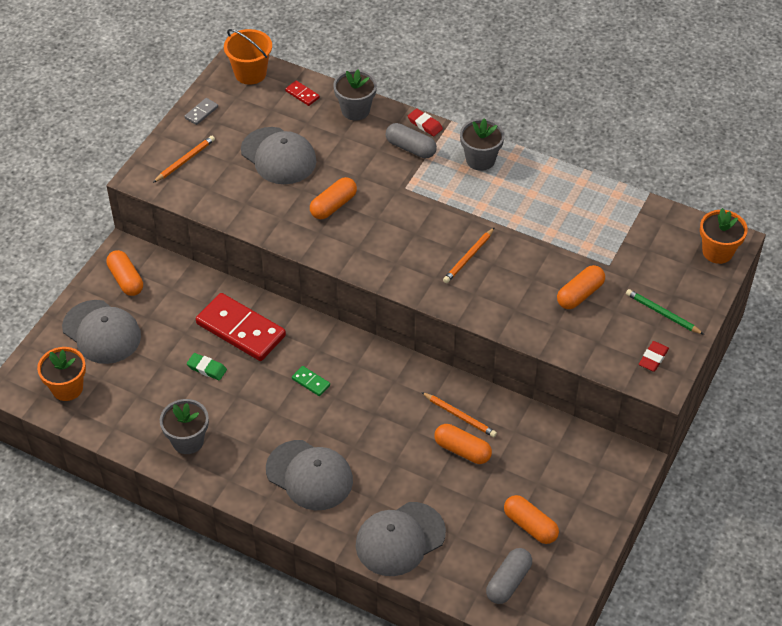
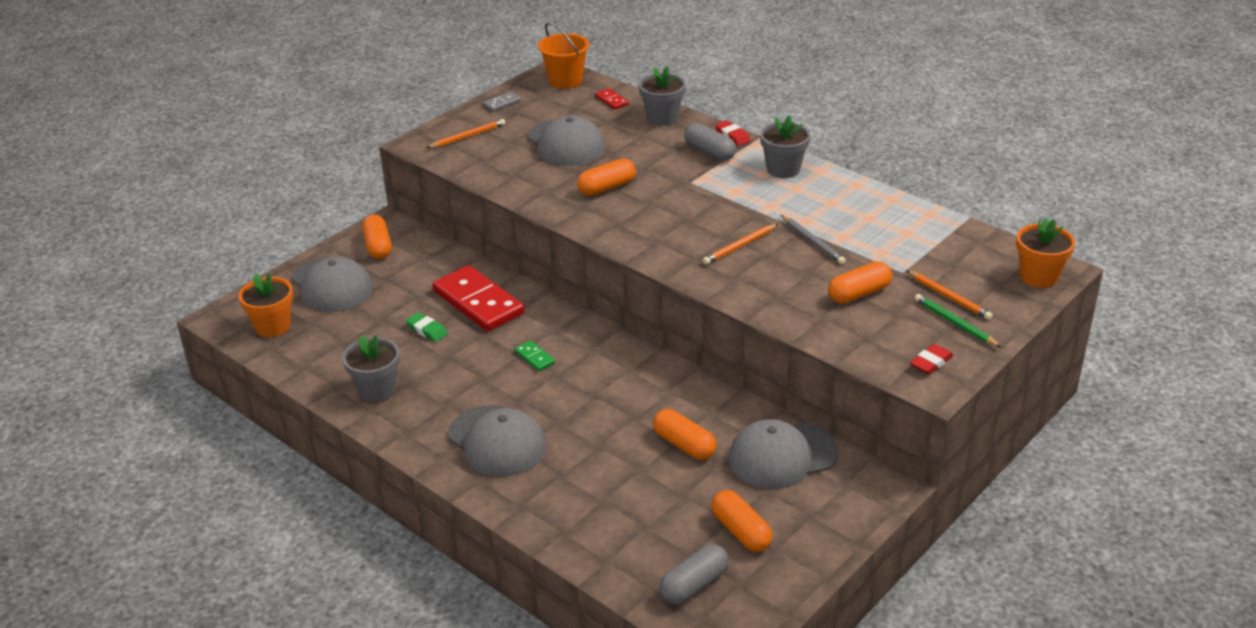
camera: 15 degrees right, 15 degrees down
(400, 539) = (577, 519): grey cap -> grey cap (782, 456)
(459, 416) = (692, 412): orange pencil -> orange pencil (949, 297)
(527, 242) = (812, 242): none -> grey pencil

